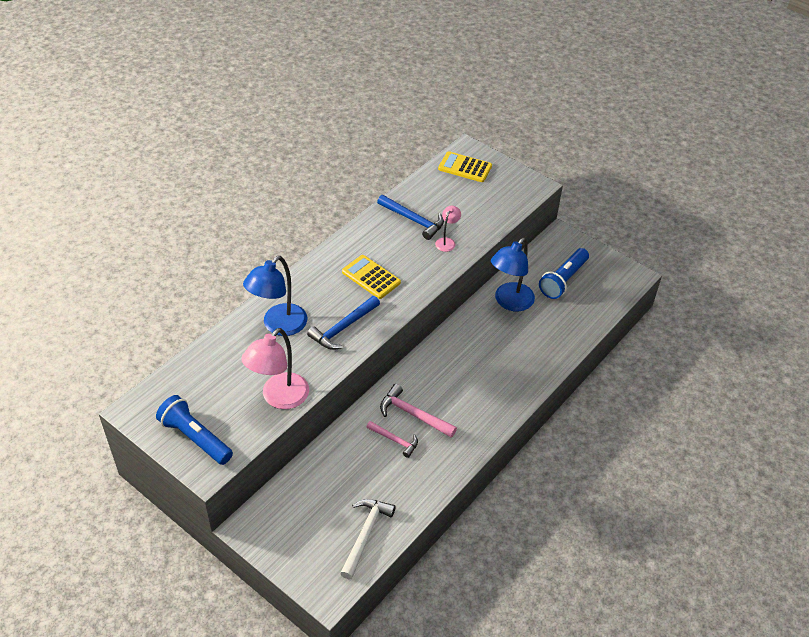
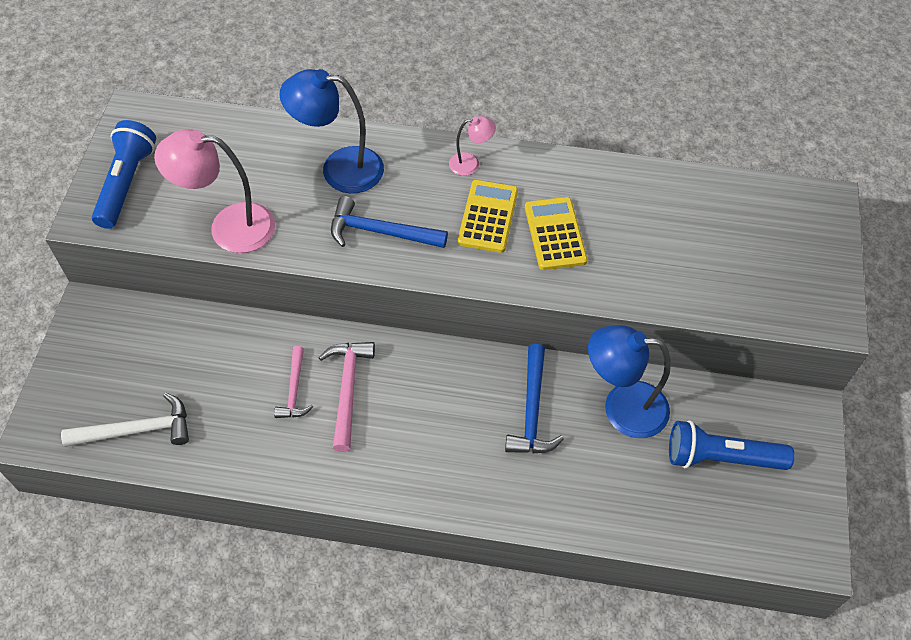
camera: 60 degrees right, 10 degrees up
(413, 220) = (629, 210): blue hammer -> blue hammer (532, 410)
(447, 241) = (621, 266): pink lamp -> pink lamp (471, 163)
(465, 167) = (786, 217): yellow calculator -> yellow calculator (555, 234)

